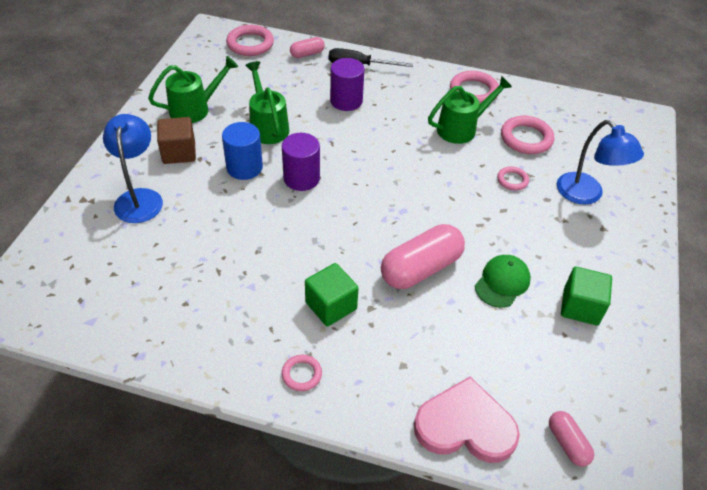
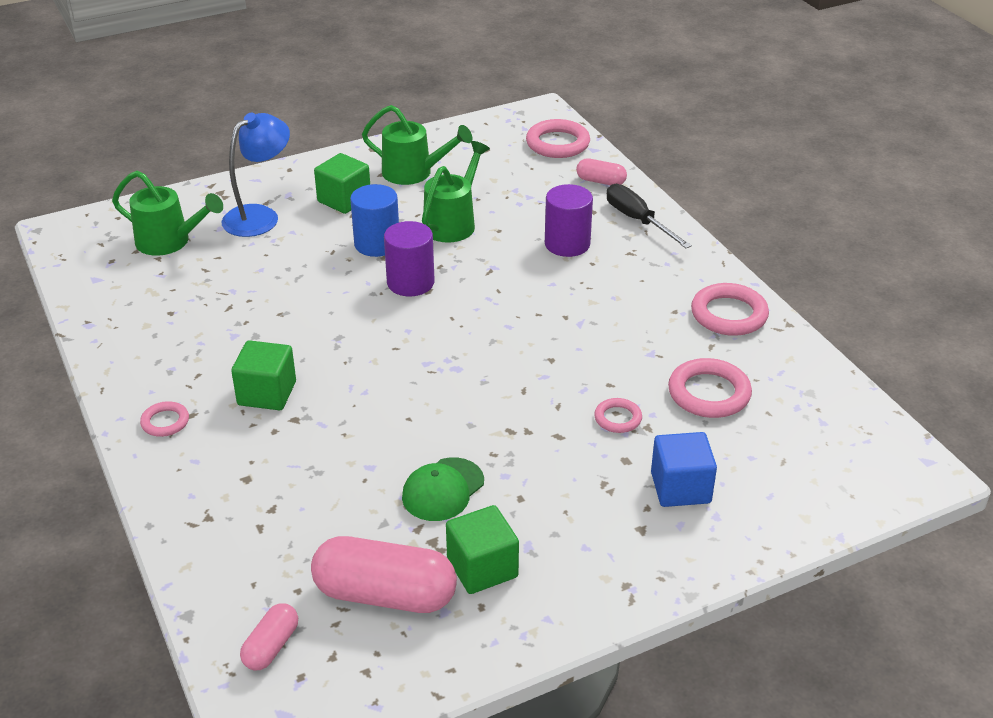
camera: 50 degrees right, 10 degrees down
(179, 152) = (344, 200): brown cube -> green cube
(421, 268) = (389, 423): pink capsule -> pink capsule (385, 594)
(462, 128) = (649, 339): green watering can -> green watering can (170, 242)
(465, 425) = (216, 559): pink heart -> none
(502, 282) = (443, 490): green cap -> green cap turned 135 degrees clockwise
(586, 195) = (680, 488): blue lamp -> blue cube

